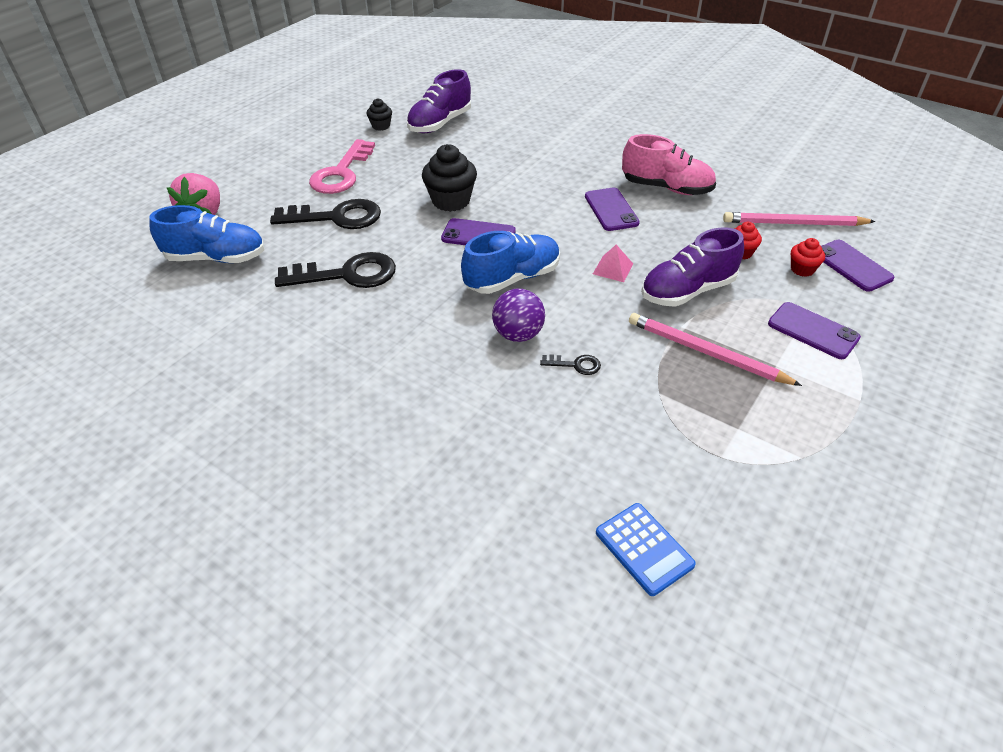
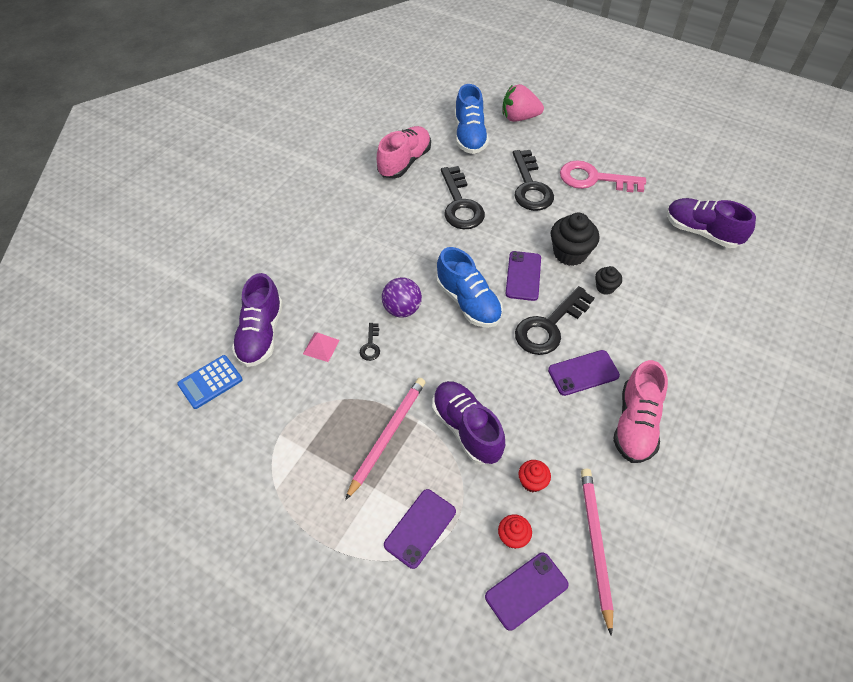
camera: 85 degrees right, 10 degrees up
(240, 322) = (404, 162): none -> pink shoe
(381, 126) = (681, 191): black cupcake -> black cupcake (605, 287)
(551, 224) = (549, 326): none -> black key
(553, 486) = (261, 334): none -> purple shoe
(613, 268) = (491, 372): pink pyramid -> pink pyramid (321, 347)

